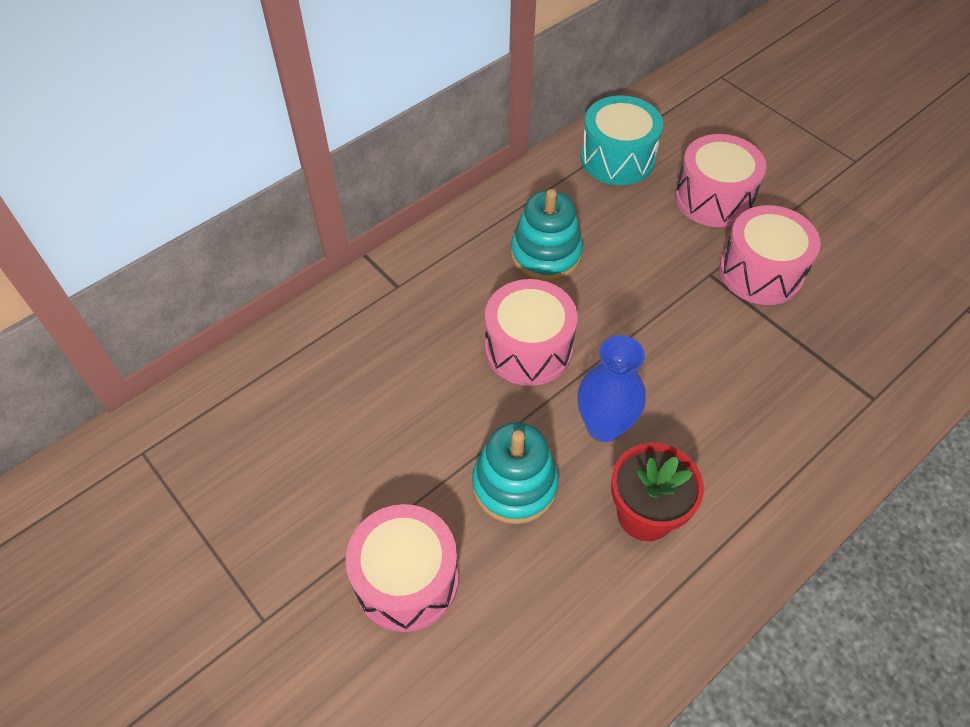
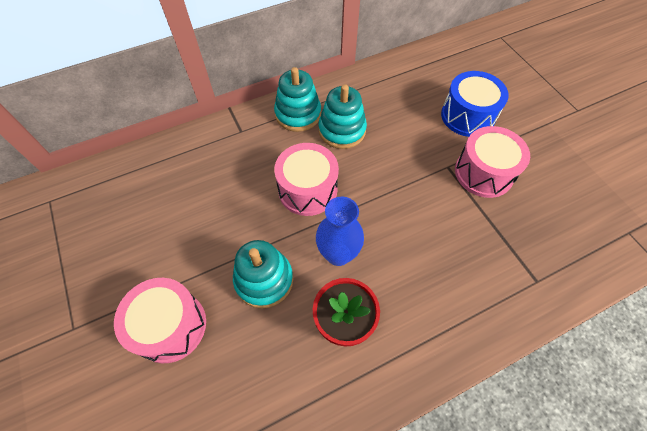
camera: 15 degrees right, 5 degrees up
(473, 244) = (298, 114): none -> turquoise stacking toy
(617, 158) = (411, 77): turquoise drum -> none
(713, 198) = (467, 116): pink drum -> blue drum

